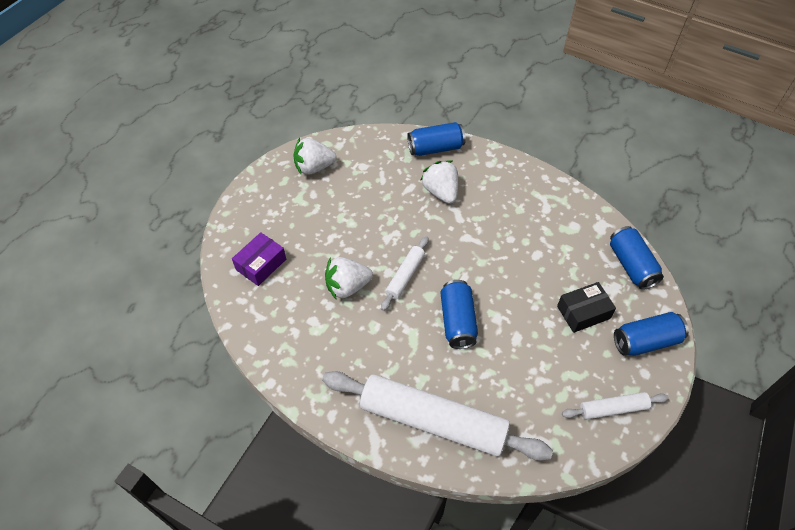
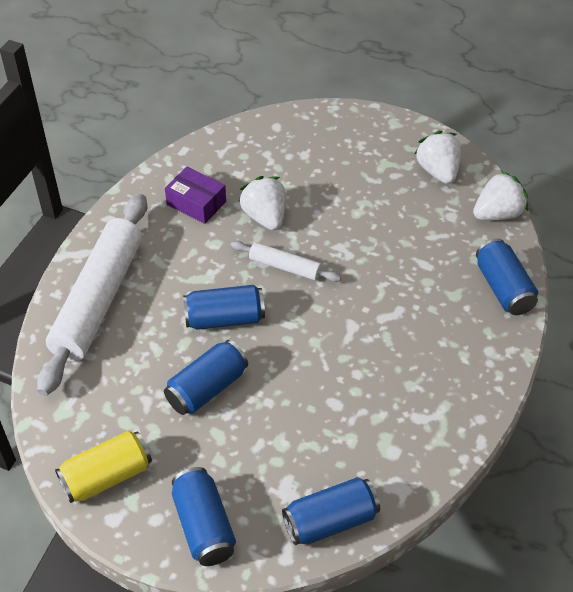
camera: 85 degrees right, 5 degrees down
(261, 264) = (287, 144): purple box -> purple box (196, 203)
(441, 192) = (424, 297): white strawberry -> white strawberry (497, 214)
(527, 336) = (207, 388): none -> blue can
(583, 312) = (245, 453): black box -> none
(613, 409) = (106, 476): white rolling pin -> yellow can

